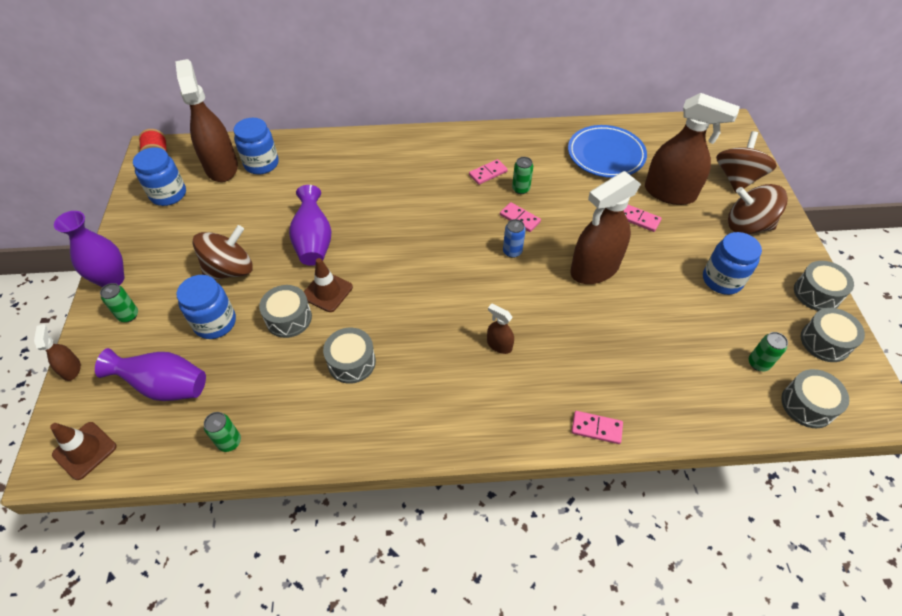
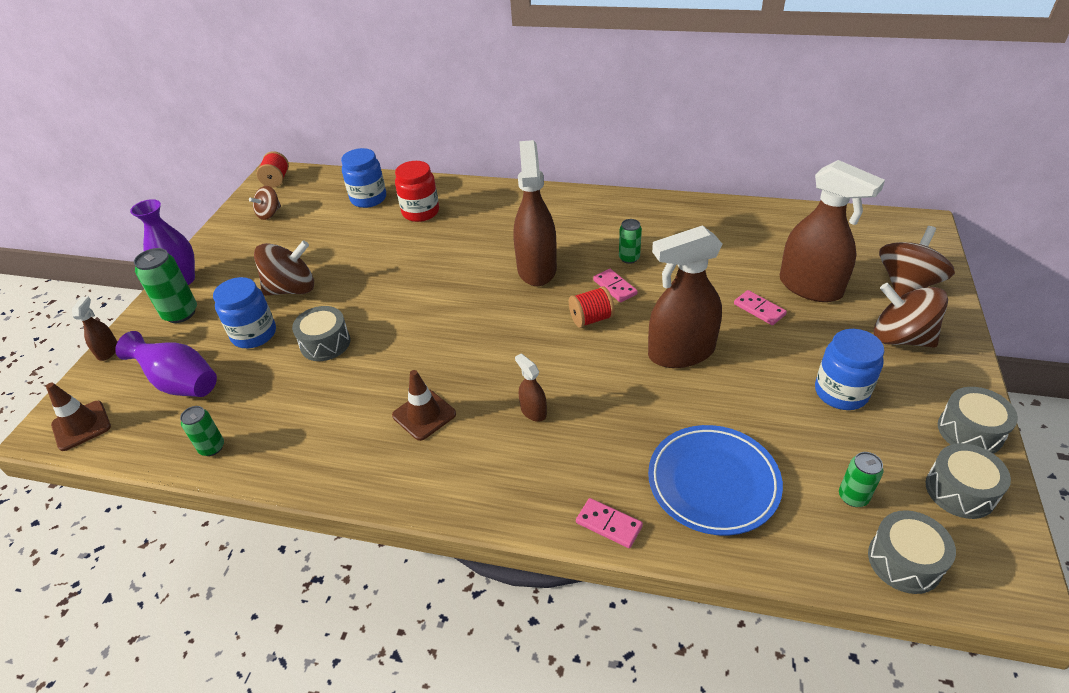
camera: 20 degrees right, 10 degrees down
(128, 315) = (180, 313): green can -> green can, size x1.65
(168, 194) = (269, 214): blue jar -> brown spinning top
(221, 167) = (329, 196): brown spray bottle -> brown spray bottle (537, 269)
(314, 241) = (385, 276): purple vase -> none
(318, 171) = (420, 212): none -> red jar
(327, 292) = (375, 325): brown traffic cone -> brown traffic cone (424, 415)
(351, 362) = (367, 397): grey drum -> none
(488, 173) = (598, 237): pink domino -> none
(512, 251) = (591, 319): blue can -> red spool
(605, 155) = (746, 237): blue plate -> blue plate (713, 482)

